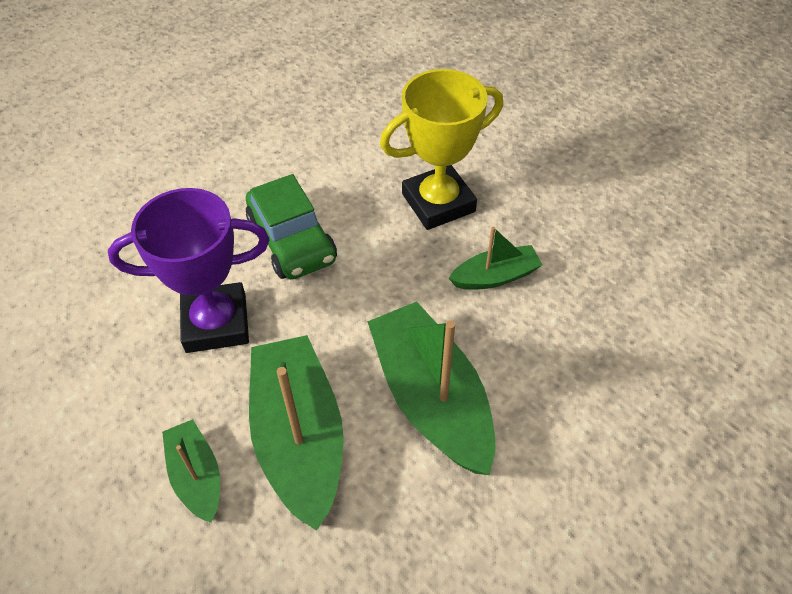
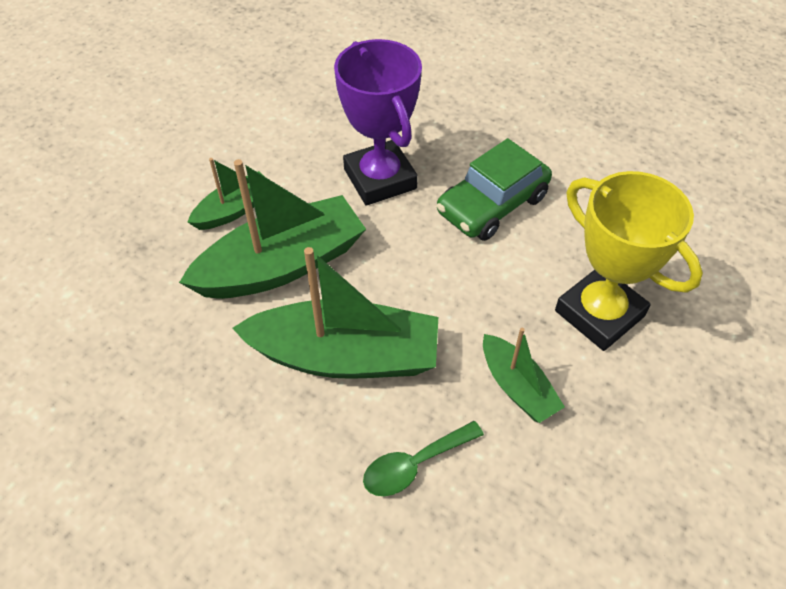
camera: 75 degrees right, 0 degrees up
(431, 399) = (345, 356): green boat -> green boat turned 45 degrees clockwise
(555, 367) = (414, 465): none -> green spoon

